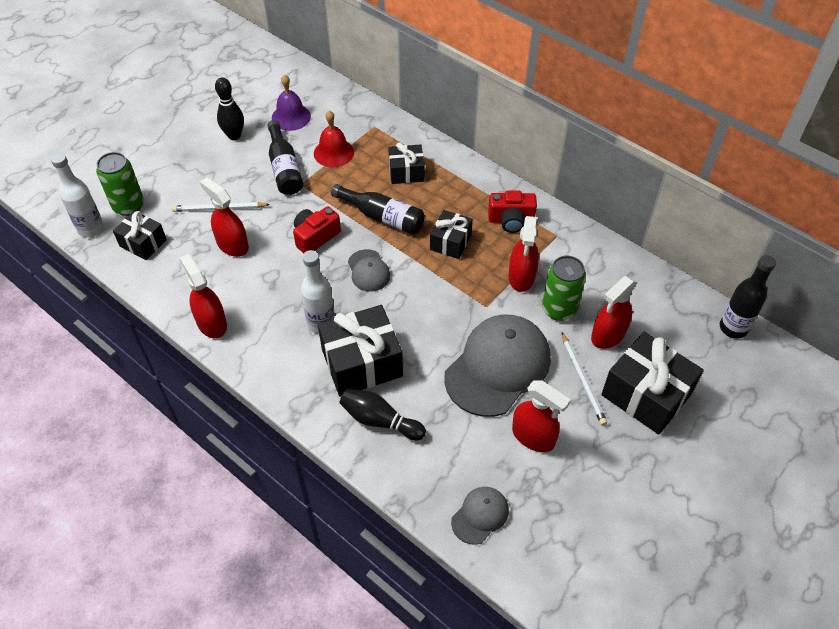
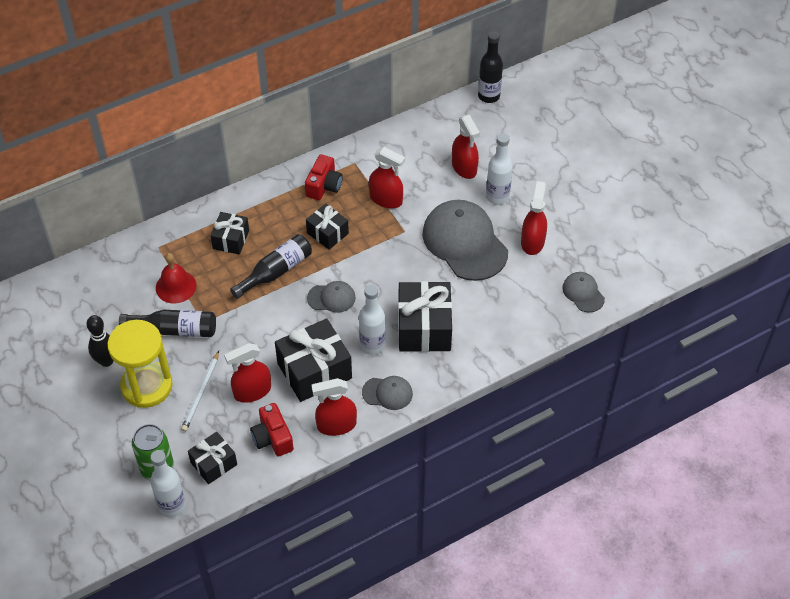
camera: 70 degrees left, 0 degrees up
(215, 170) = (147, 386): none -> yellow hourglass
(264, 355) = (387, 393): none -> grey cap
(291, 117) = (107, 308): purple bell -> none
(315, 237) = (274, 326): red camera -> red camera (272, 438)
(380, 420) = (482, 330): black bowling pin -> none
(533, 436) = (532, 242): red spray bottle -> red spray bottle turned 45 degrees counterclockwise
(559, 309) = (428, 187): green can -> none
(583, 380) = (497, 197): white pencil -> white bottle
(646, 394) = (523, 166): black gift -> black gift (314, 371)

